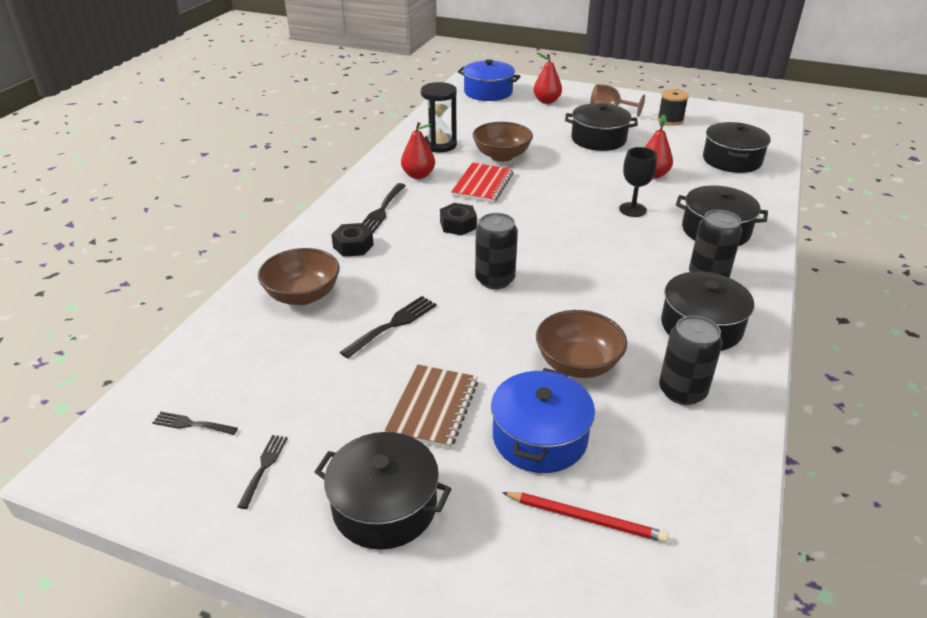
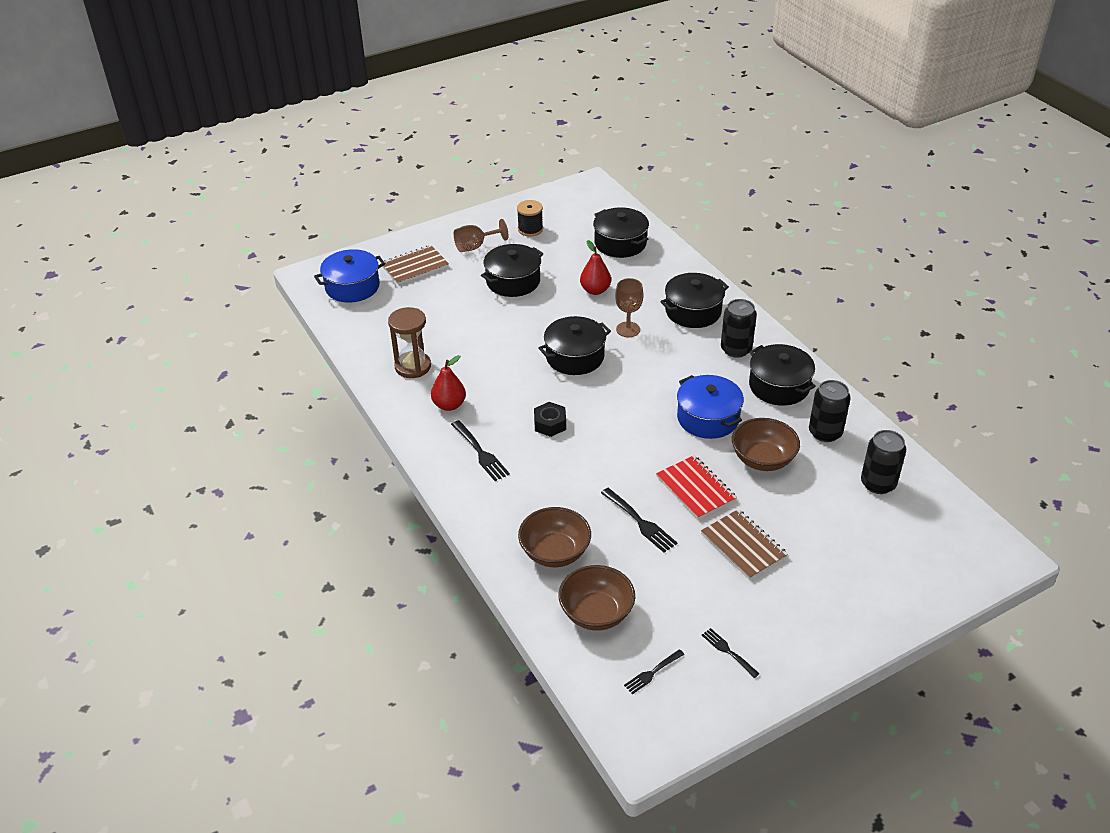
camera: 50 degrees left, 5 degrees up
(353, 246) = (516, 494): black nut -> none
(384, 506) = (808, 609): black pot -> black pot (575, 357)
(393, 325) = (640, 522): black fork -> black fork turned 150 degrees clockwise
(439, 145) = (413, 366): black hourglass -> brown hourglass
(483, 184) = (507, 379): red notebook -> red notebook (695, 489)
(495, 280) = (639, 444): black can -> black can (878, 483)
(501, 156) = (475, 344): brown bowl -> brown bowl (596, 613)
(539, 437) = (810, 514): blue pot -> blue pot (708, 418)
(546, 101) = (415, 266): red pear -> brown notebook
(586, 518) = (883, 532): red pencil -> none
(632, 210) = (628, 329): black goblet -> brown goblet

